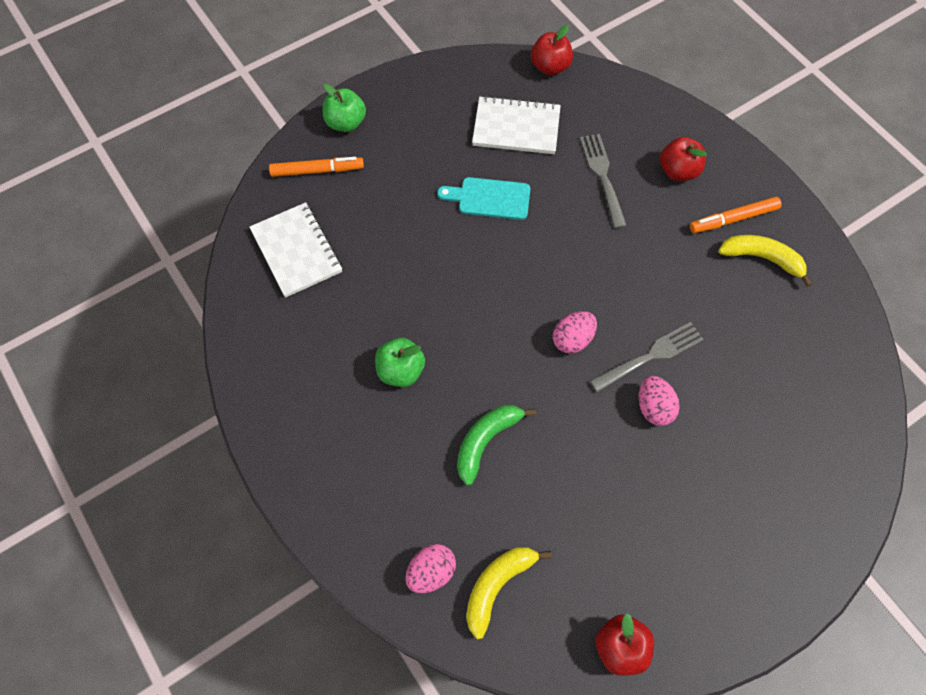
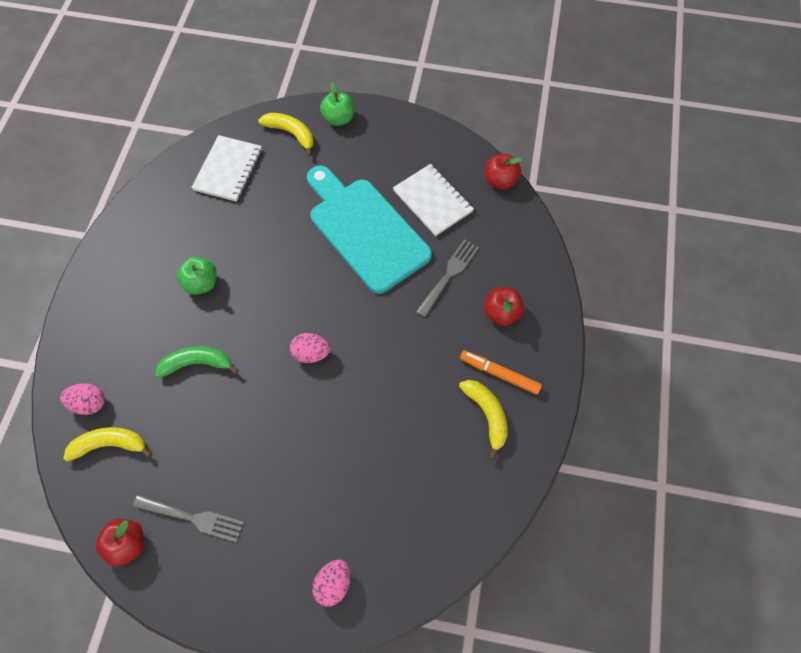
camera: 45 degrees right, 0 degrees up
(317, 171) = (291, 134): orange marker -> yellow banana
(490, 198) = (365, 230): turquoise cutting board -> turquoise cutting board, size x2.11
(650, 356) = (343, 406): grey fork -> grey fork (192, 518)
(654, 408) = (307, 437): pink egg -> pink egg (333, 584)

